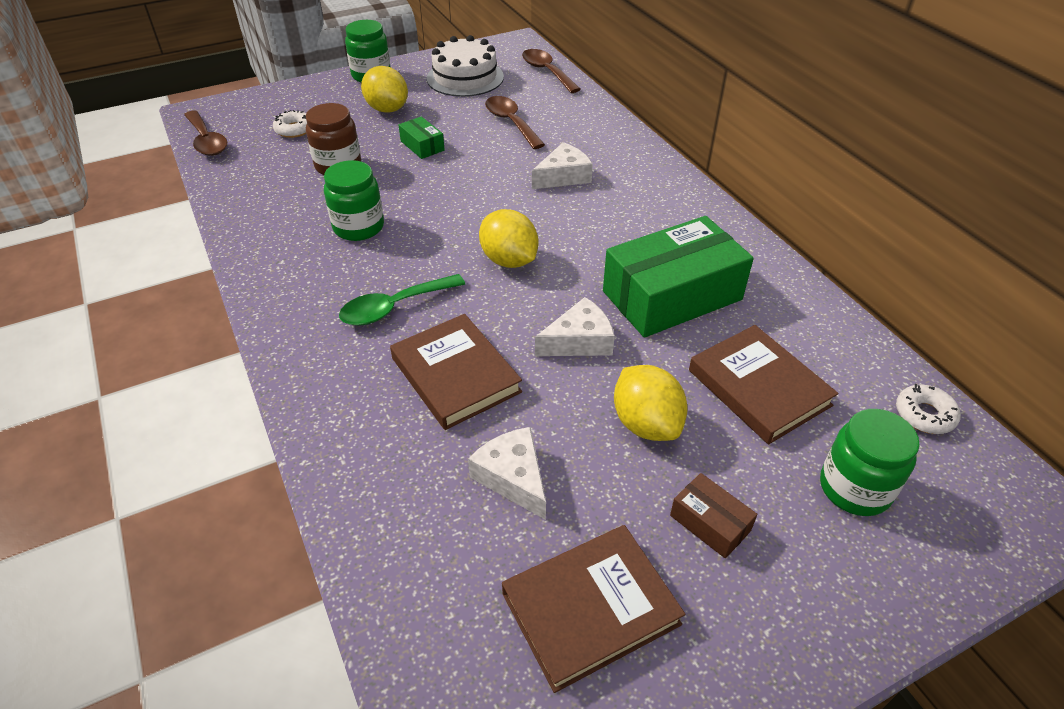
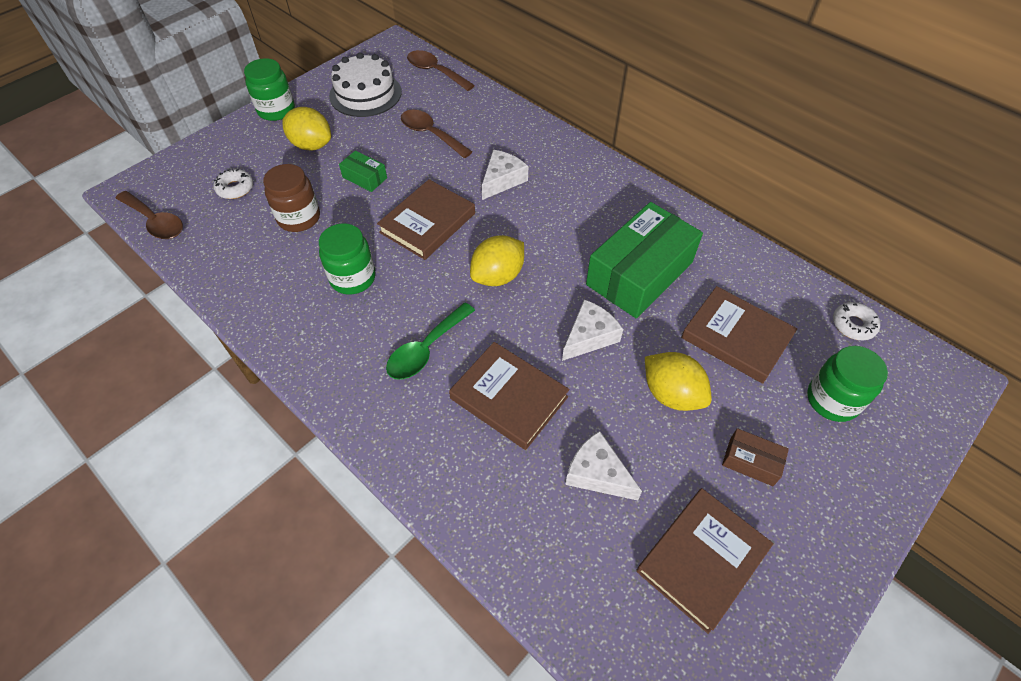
camera: 20 degrees left, 10 degrees up
(462, 197) = (427, 223): none -> brown book
(509, 260) = (498, 276): yellow lemon -> yellow lemon turned 75 degrees counterclockwise

